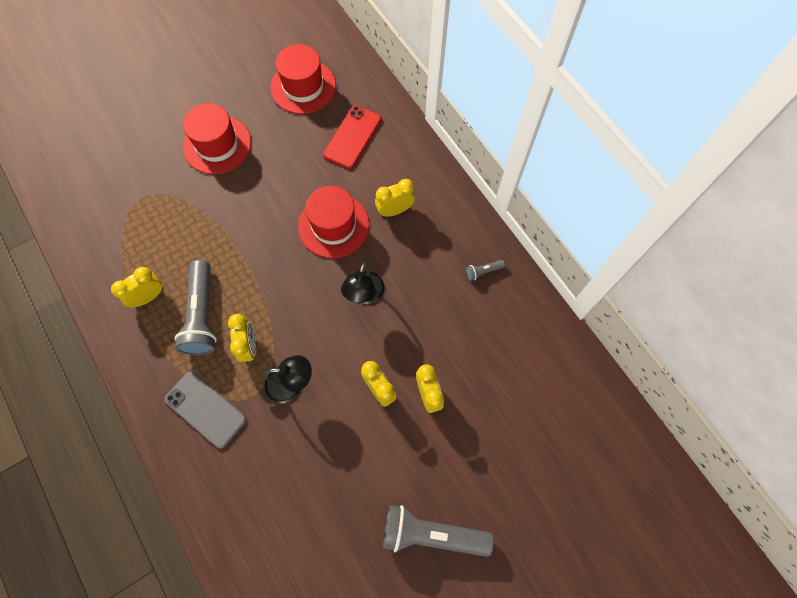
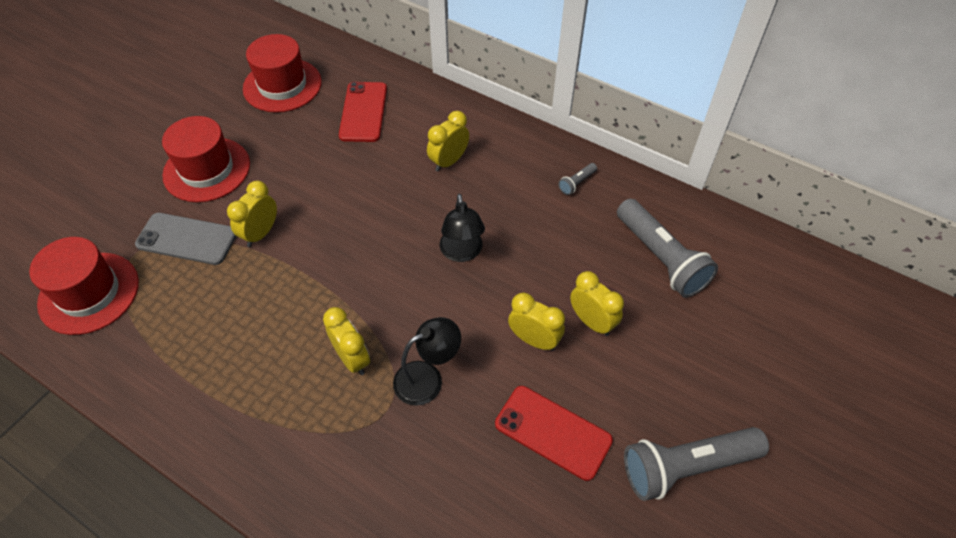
camera: 25 degrees left, 15 degrees down
(148, 297) = (193, 356): yellow clock -> yellow clock (261, 233)
(202, 315) = (274, 348): grey flashlight -> grey flashlight (660, 258)
(205, 409) = (332, 452): grey phone -> grey phone (187, 239)
(333, 225) = (388, 199): red hat -> red hat (89, 293)
(355, 464) = (553, 432): none -> red phone

